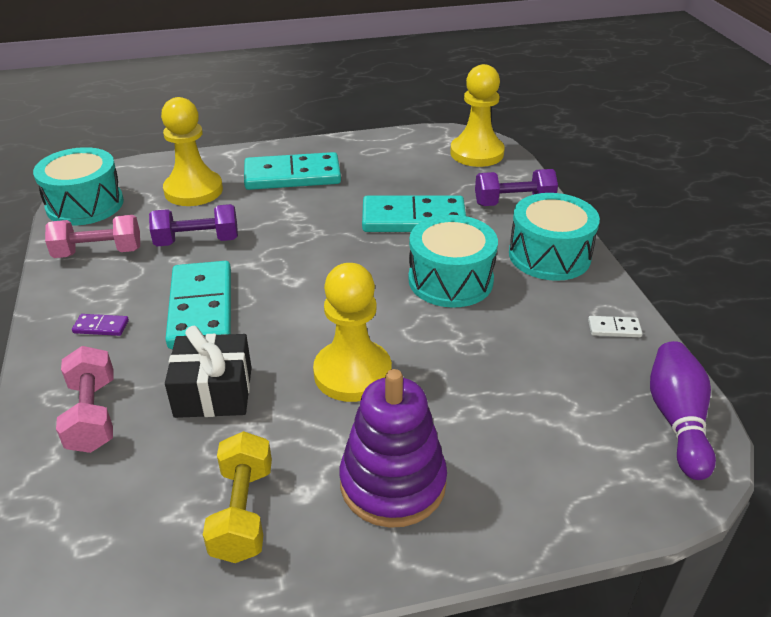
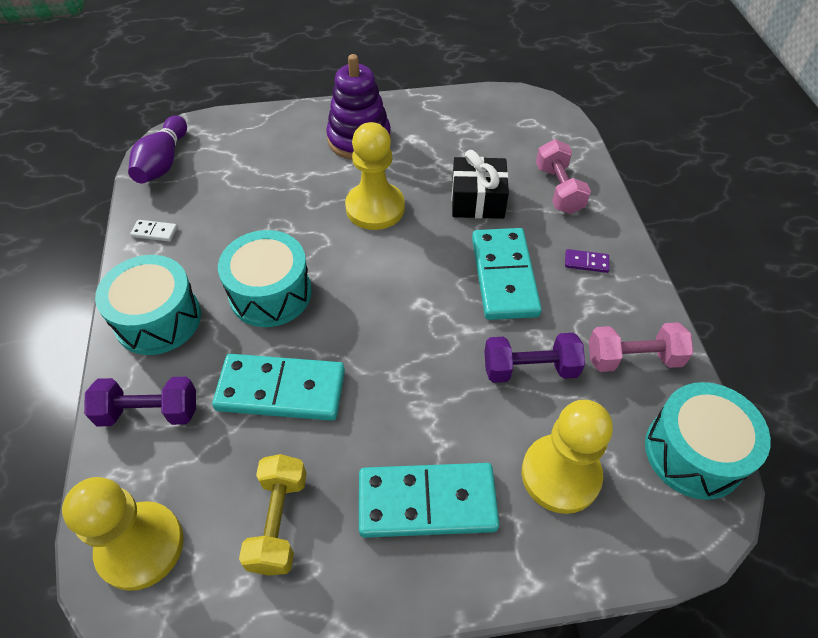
camera: 175 degrees left, 15 degrees up
(242, 512) = (447, 131): yellow dumbbell -> yellow dumbbell (279, 522)

